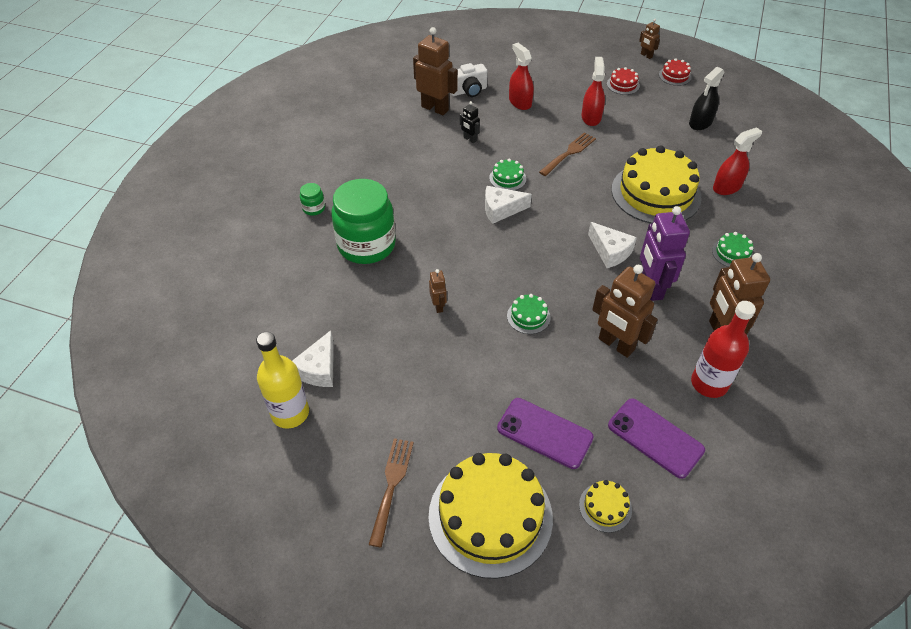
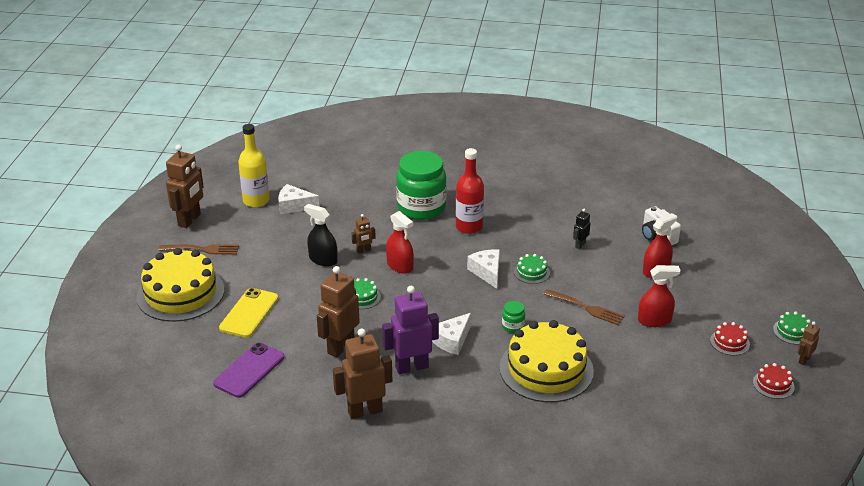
camera: 80 degrees right, 15 degrees down
(314, 208) = (455, 177): green jar -> green jar (513, 326)
(435, 108) = (618, 220): brown robot -> brown robot (189, 220)
(544, 433) = (249, 313): purple phone -> yellow phone
(605, 507) = (188, 345): yellow cake -> none
(700, 123) = (686, 405): black spray bottle -> black spray bottle (323, 259)
(709, 383) = (307, 402): red bottle -> red bottle (469, 227)
(727, 187) = (577, 423): red spray bottle -> red spray bottle (400, 266)
(732, 253) = (473, 423): green cake -> green cake (792, 331)

